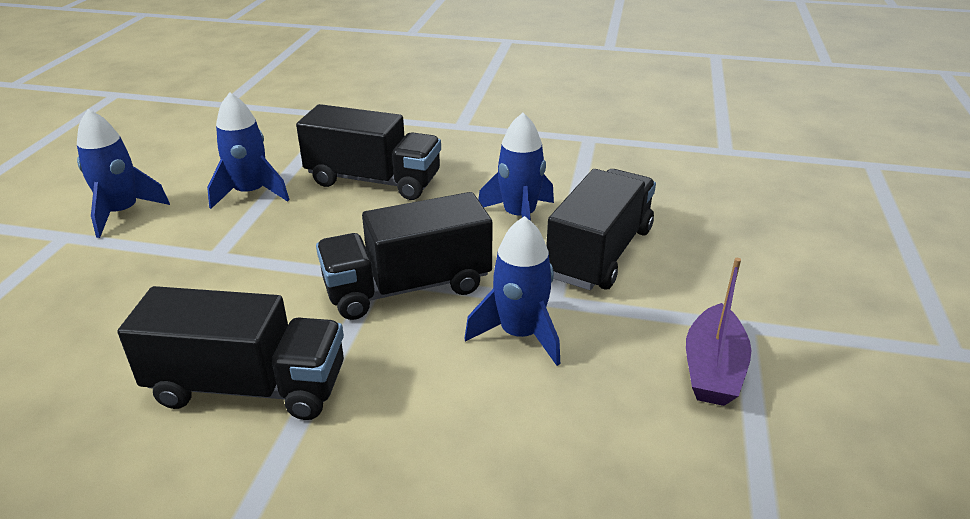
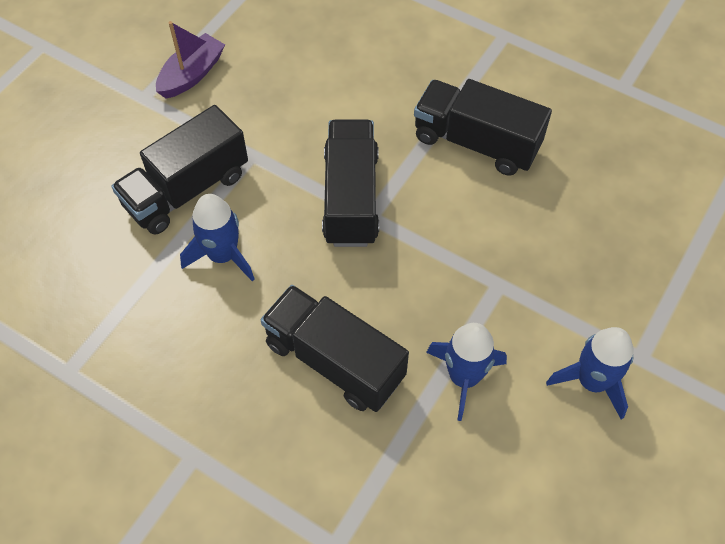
camera: 160 degrees left, 25 degrees up
(407, 287) = (351, 198): black truck -> black truck turned 90 degrees counterclockwise
(520, 334) = (291, 132): blue rocket -> none

